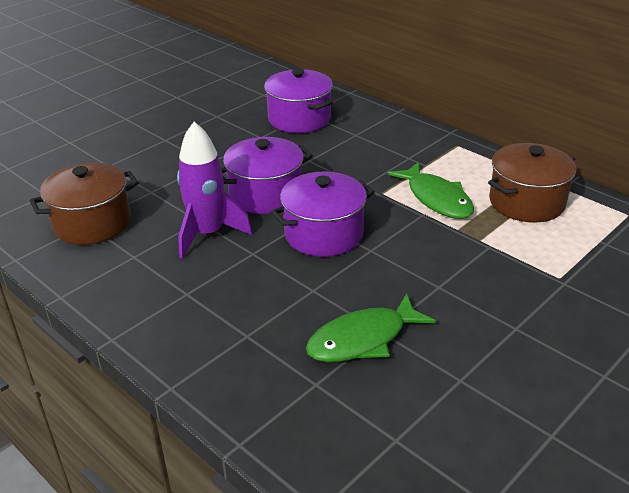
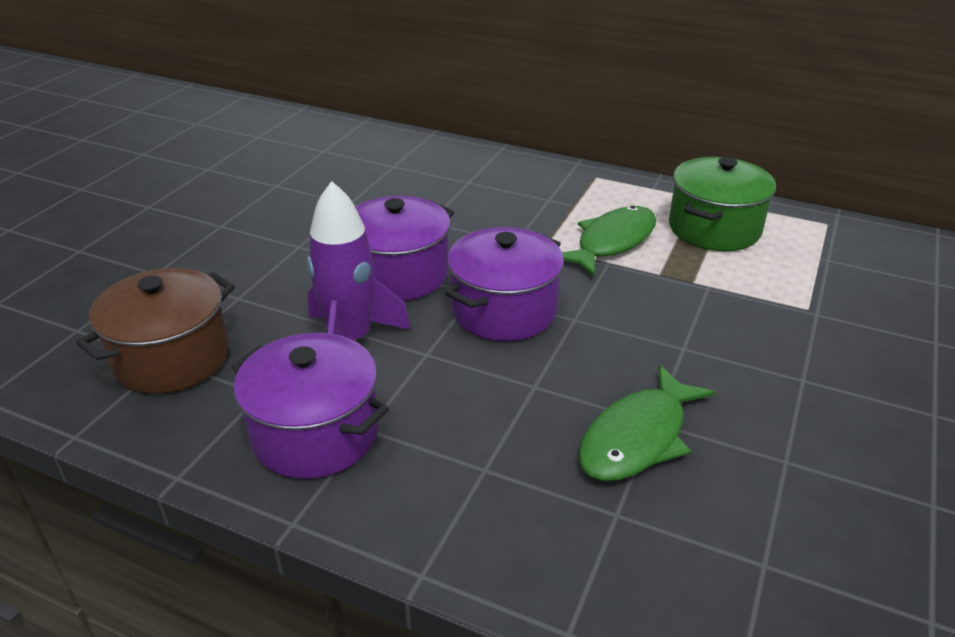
camera: 20 degrees left, 0 degrees up
(299, 119) = (387, 173): purple pot -> purple pot (315, 434)
(436, 199) = (612, 242): green fish -> green fish turned 90 degrees counterclockwise
(526, 202) = (714, 229): brown pot -> green pot

